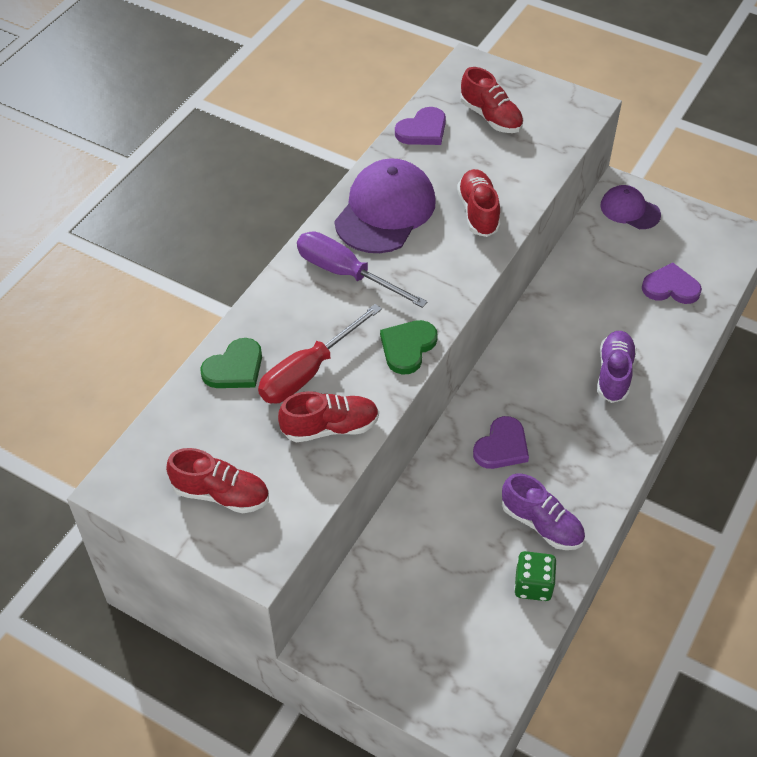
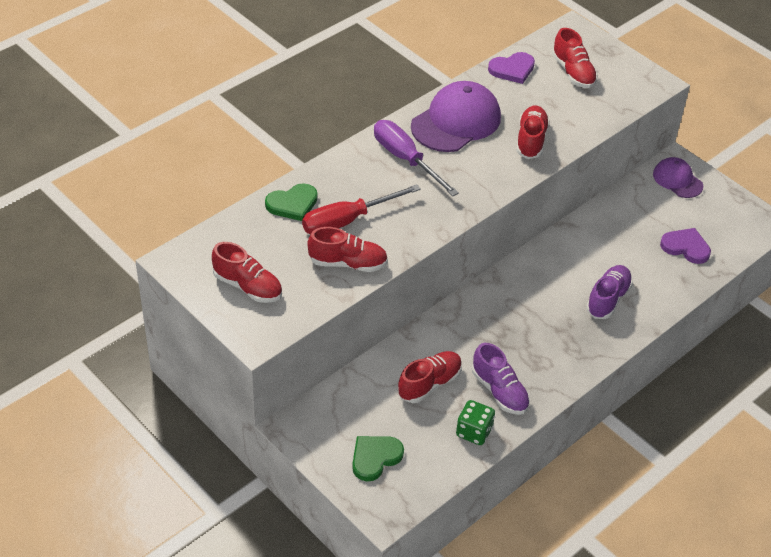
camera: 15 degrees right, 5 degrees down
(407, 347) = (431, 223): green heart -> green heart (375, 458)
(459, 539) = (429, 384): none -> red shoe
(502, 446) = (491, 328): purple heart -> none

